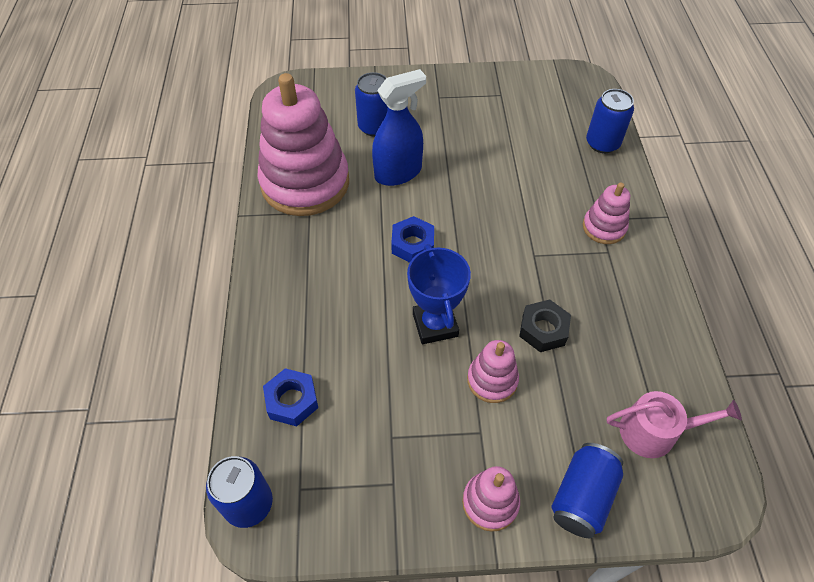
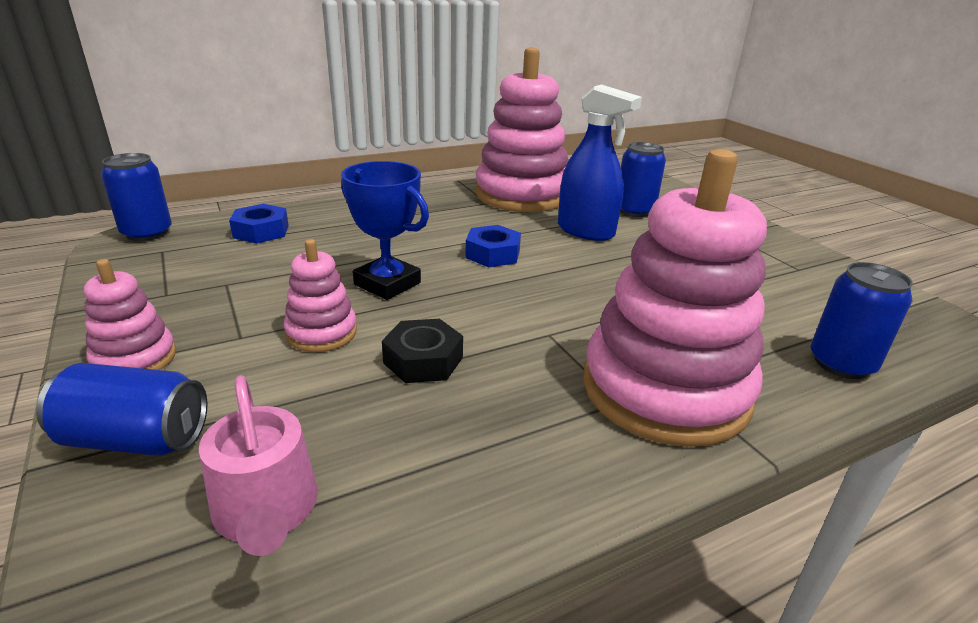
camera: 65 degrees right, 25 degrees down
(435, 325) = (387, 283): blue trophy -> blue trophy turned 75 degrees clockwise
(604, 227) = (665, 390): pink stacking toy -> pink stacking toy, size x2.15

